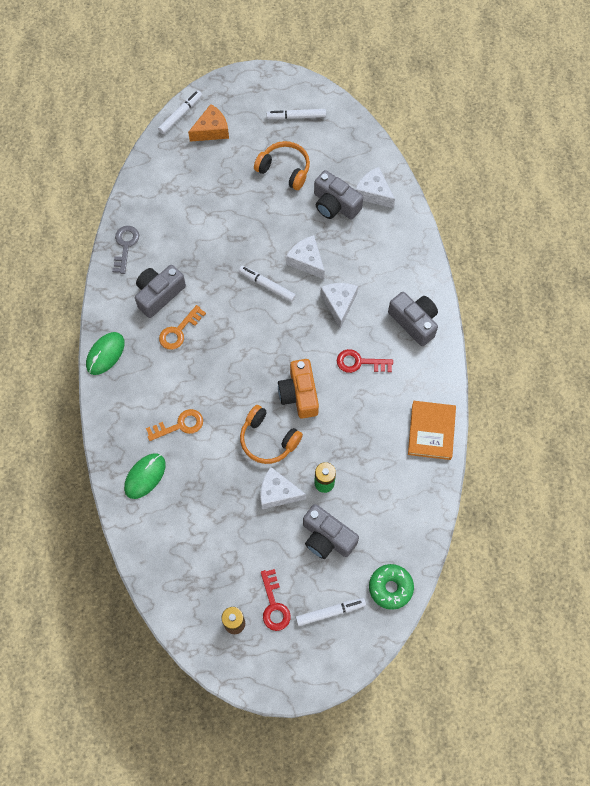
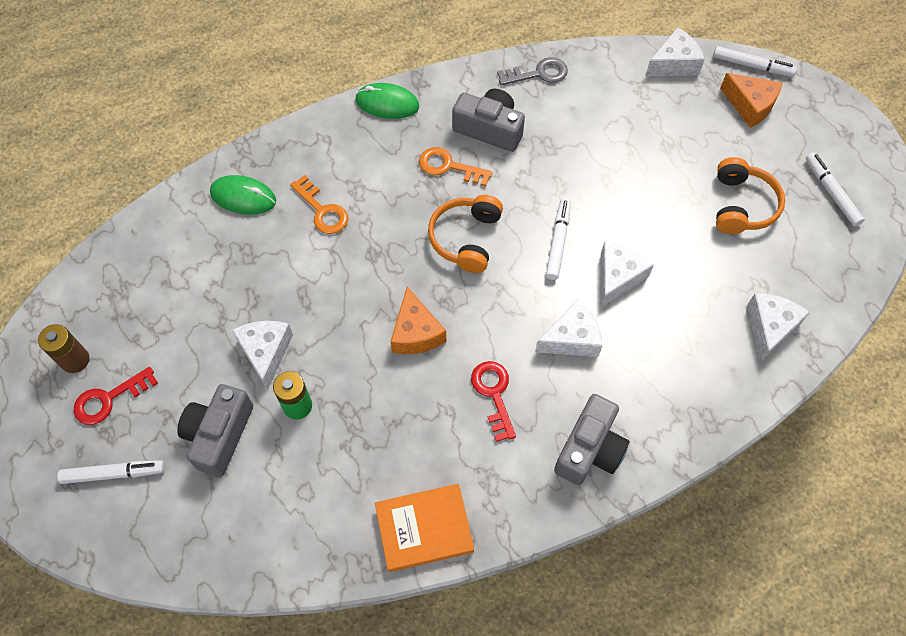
camera: 70 degrees right, 5 degrees down
(156, 159) = (674, 63): none -> white cheese
(268, 439) = (337, 316): orange headphones -> orange headphones (466, 238)
(299, 394) = (416, 332): orange camera -> orange cheese
(330, 612) = (114, 474): white marker -> white marker turned 60 degrees counterclockwise
(335, 204) = (723, 284): grey camera -> none
(390, 588) = (167, 545): green donut -> none

